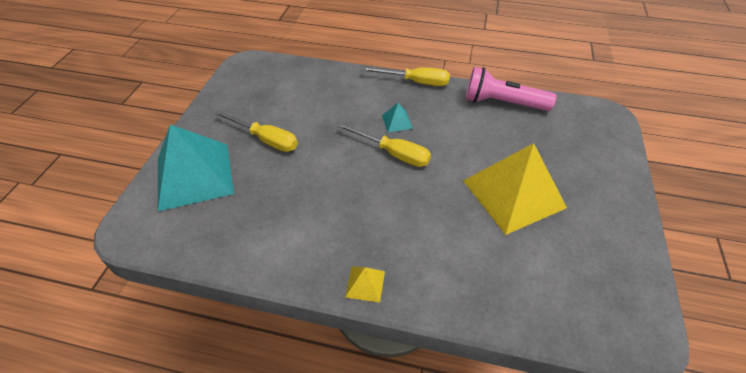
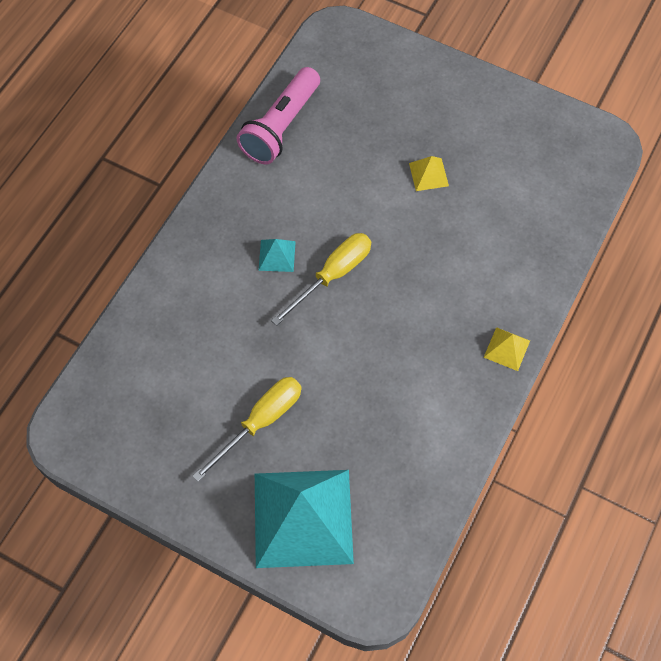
camera: 75 degrees left, 15 degrees up
(416, 82) = (203, 210): yellow screwdriver -> none
(513, 194) = (428, 174): yellow pyramid -> yellow pyramid, size x0.41

